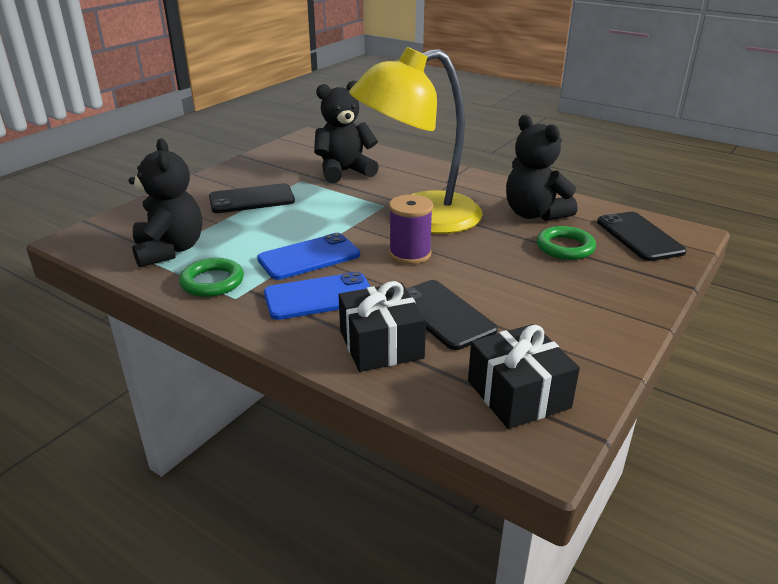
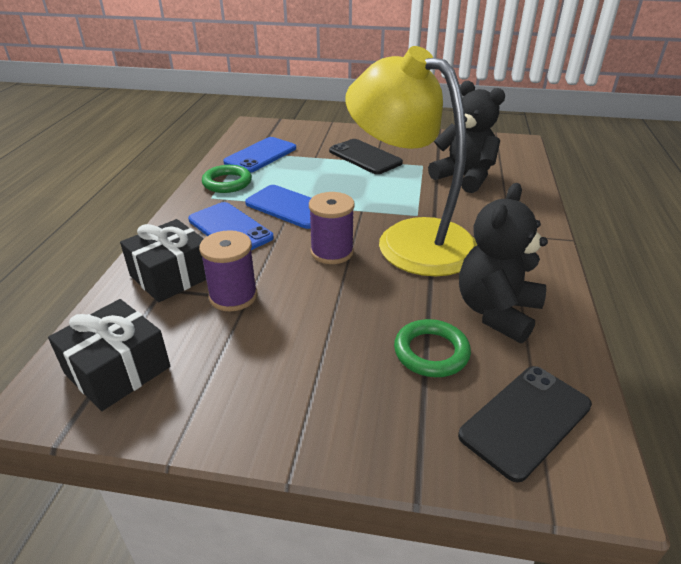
camera: 65 degrees right, 5 degrees up
(170, 250) = (261, 155): black teddy bear -> blue phone
(443, 314) = (233, 296): black phone -> purple spool

